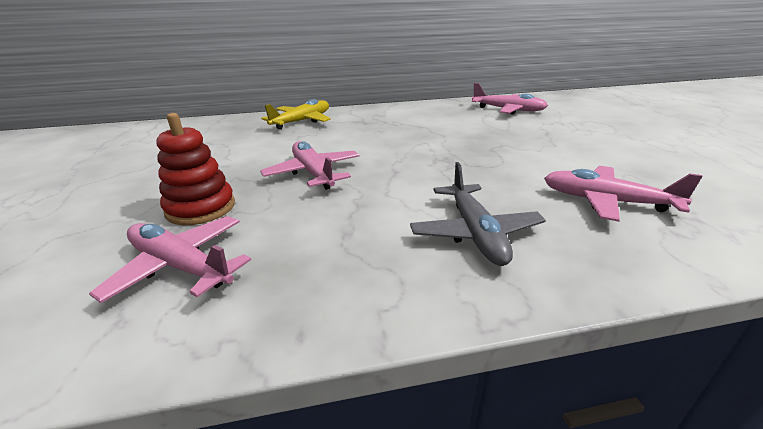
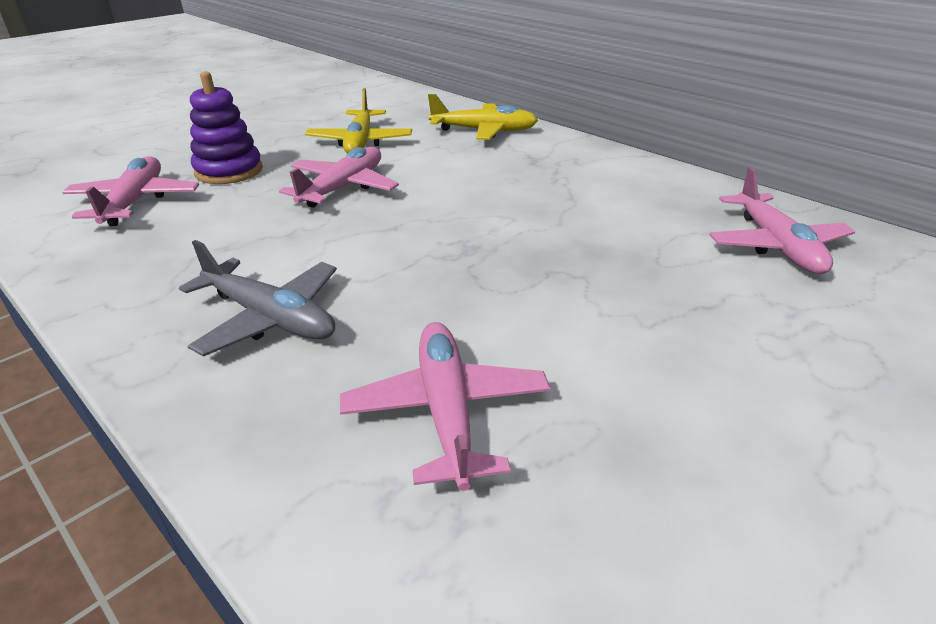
camera: 55 degrees right, 5 degrees up
(201, 208) = (229, 171): red stacking toy -> purple stacking toy
(247, 153) = (360, 142): none -> yellow plane
(475, 233) = (270, 318): grey plane -> grey plane turned 105 degrees counterclockwise

